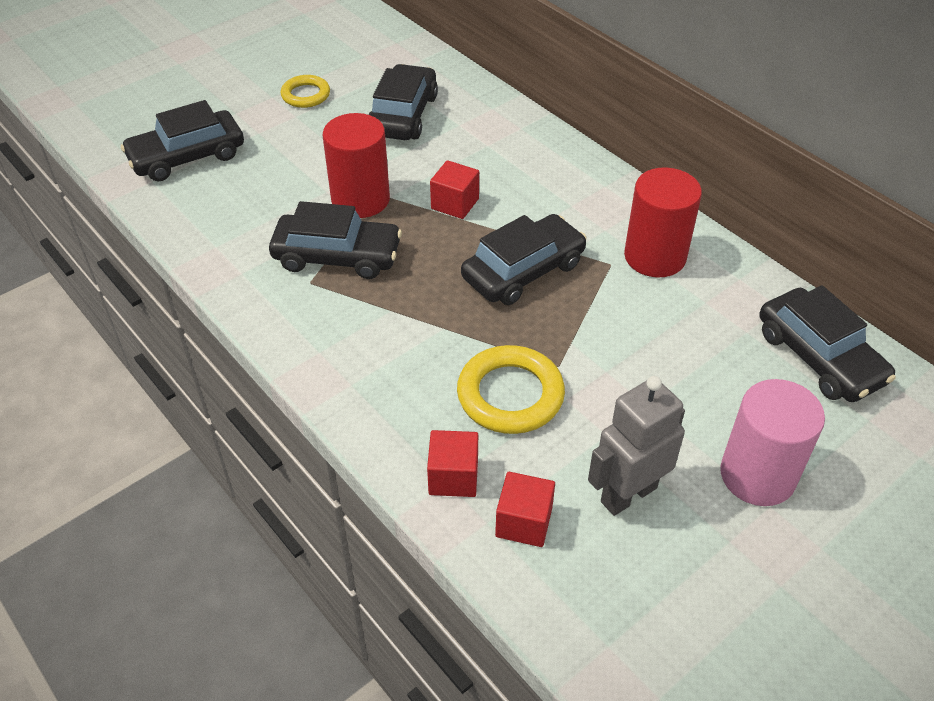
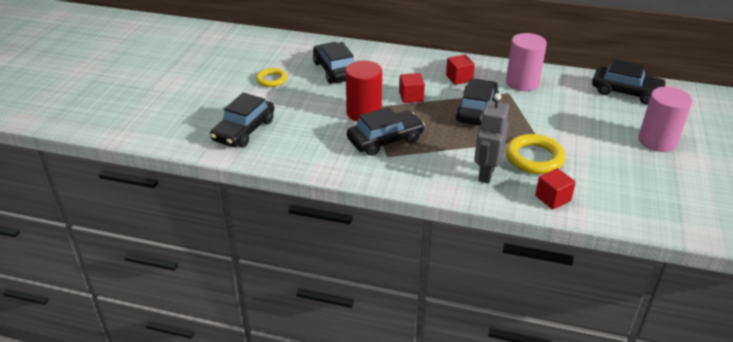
camera: 35 degrees left, 10 degrees down
(524, 522) = (600, 199): red cube -> red cube (459, 78)
(628, 494) = (623, 170): grey robot -> grey robot (486, 173)
(655, 256) = (522, 83): red cylinder -> pink cylinder

